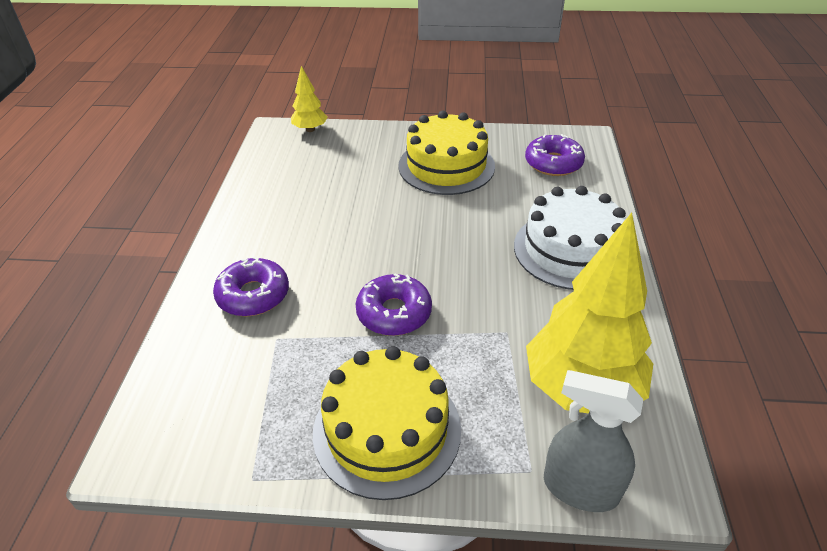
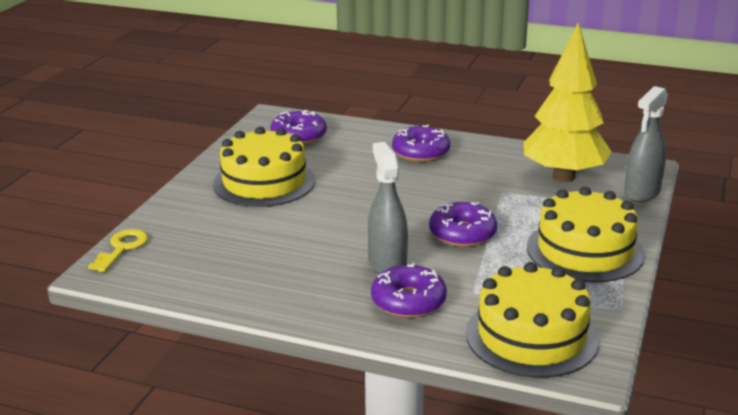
camera: 75 degrees left, 15 degrees down
(195, 397) = (531, 336): none -> yellow cake
(310, 129) = (122, 248): yellow tree -> yellow key
(318, 269) = (387, 264): none -> grey spray bottle
(570, 250) = (420, 152): white cake -> purple donut

